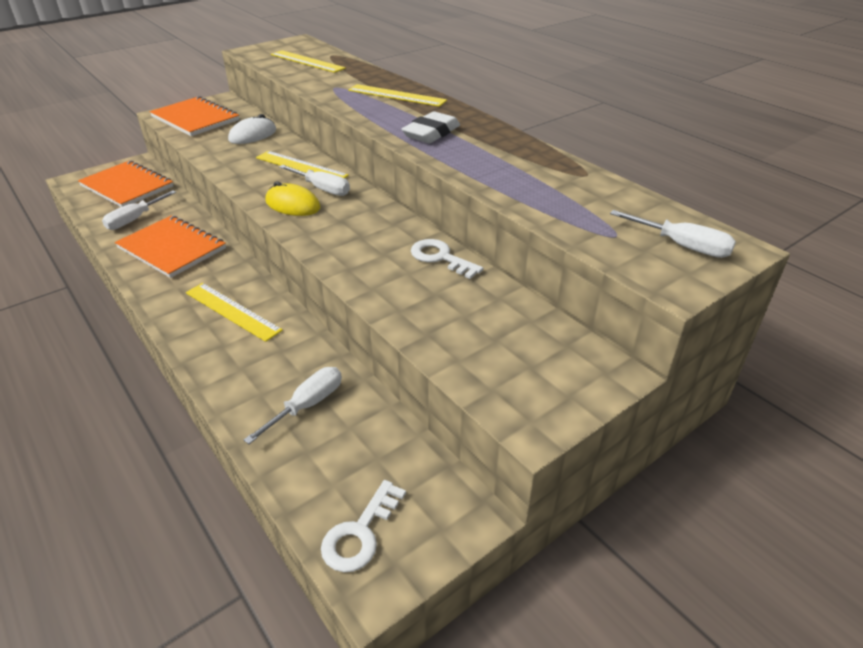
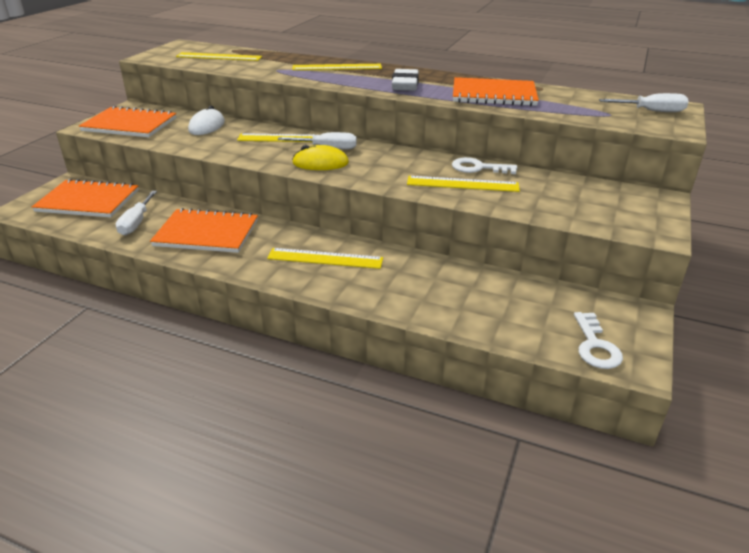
camera: 30 degrees left, 5 degrees down
(307, 405) = (465, 294): white screwdriver -> none
(395, 273) = (462, 184): none -> yellow ruler
(510, 169) = (493, 94): none -> orange notebook

